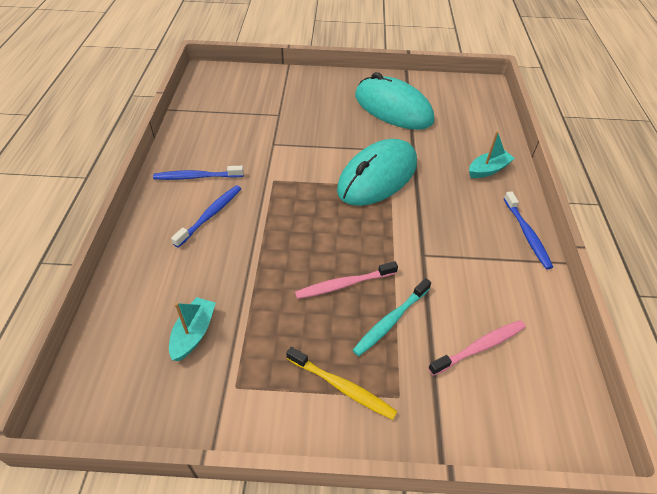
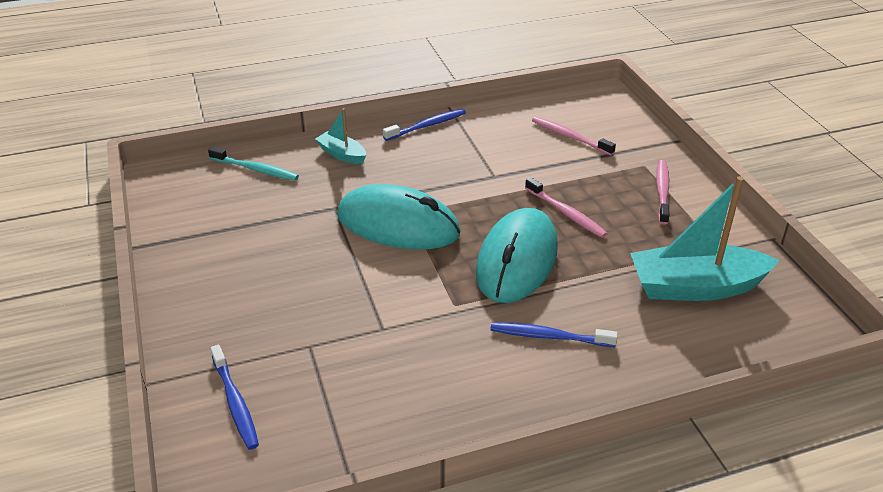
camera: 110 degrees left, 10 degrees down
(194, 333) = (695, 287): turquoise boat -> turquoise boat, size x1.99
(196, 177) = (494, 378): blue toothbrush -> blue toothbrush (235, 403)
(342, 387) = (662, 191): yellow toothbrush -> pink toothbrush
(390, 321) = (582, 180): turquoise toothbrush -> turquoise toothbrush (256, 169)
(393, 108) = (247, 240): turquoise mouse -> turquoise mouse (517, 260)

